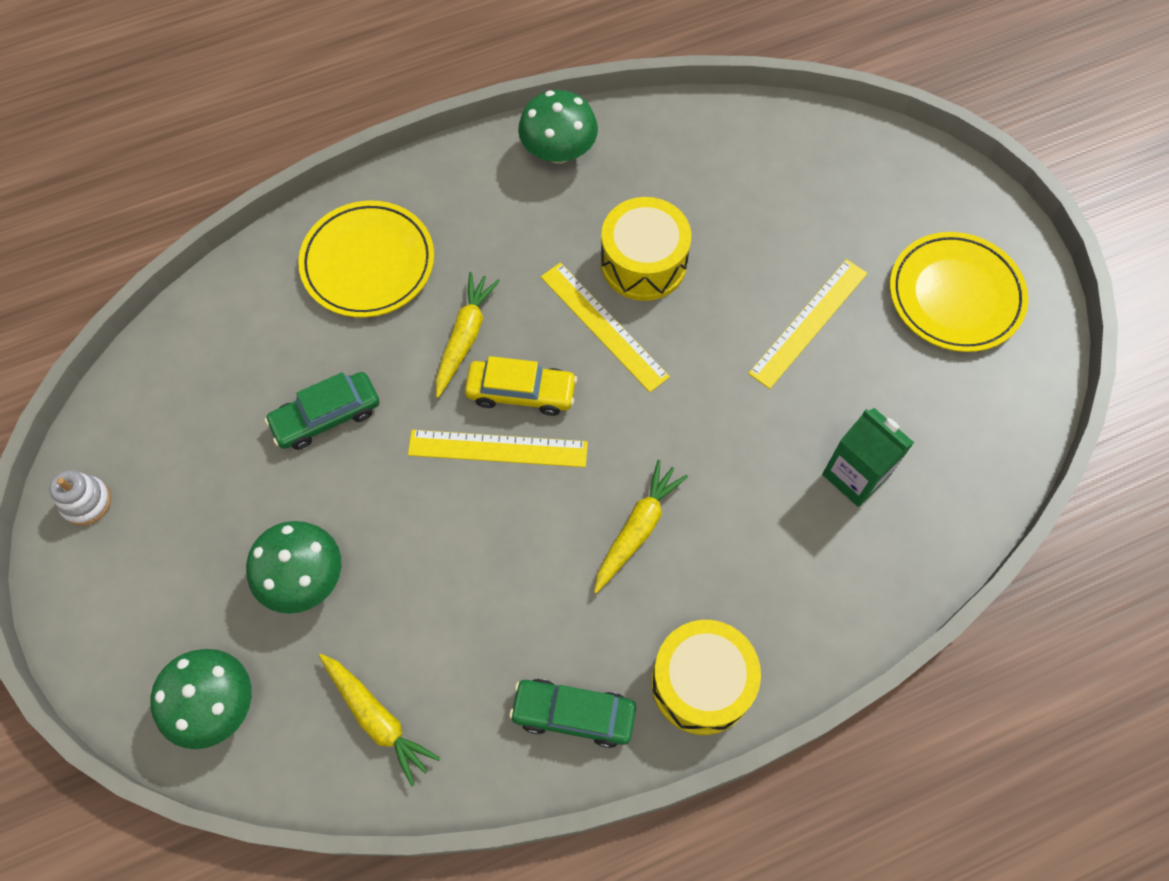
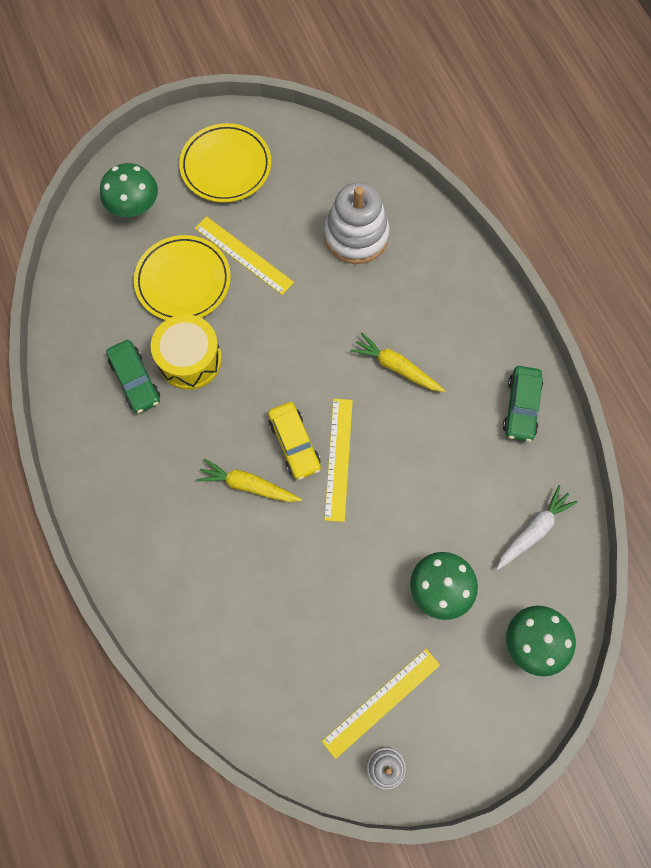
camera: 90 degrees left, 5 degrees up
(326, 416) = (313, 584): green car -> green car (135, 380)
(368, 263) = (179, 563): yellow plate -> yellow plate (183, 281)
(377, 719) = (533, 530): yellow carrot -> white carrot
(521, 392) = (294, 444): yellow car -> yellow car turned 150 degrees clockwise
(558, 151) = (84, 420): green mushroom -> green mushroom (134, 207)
(604, 326) = (242, 387): yellow ruler -> yellow ruler (381, 702)
(701, 683) = (496, 332): yellow drum -> none
(855, 475) = (356, 236): green carton -> white stacking toy

